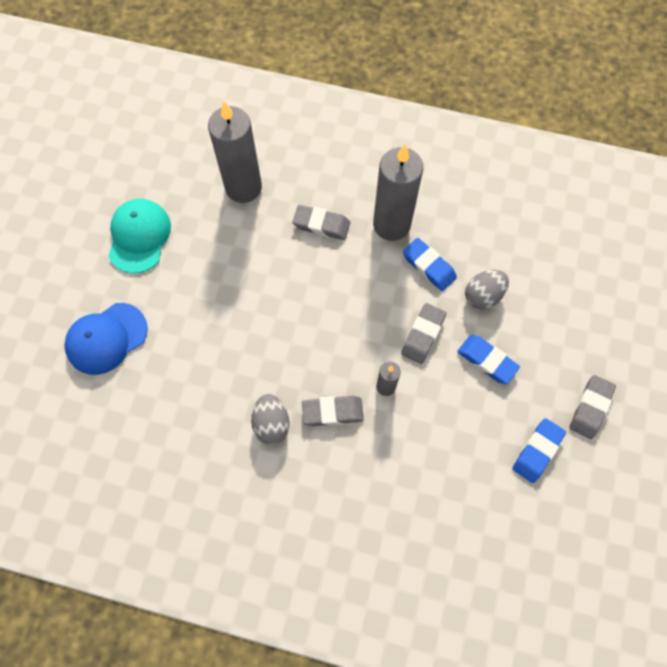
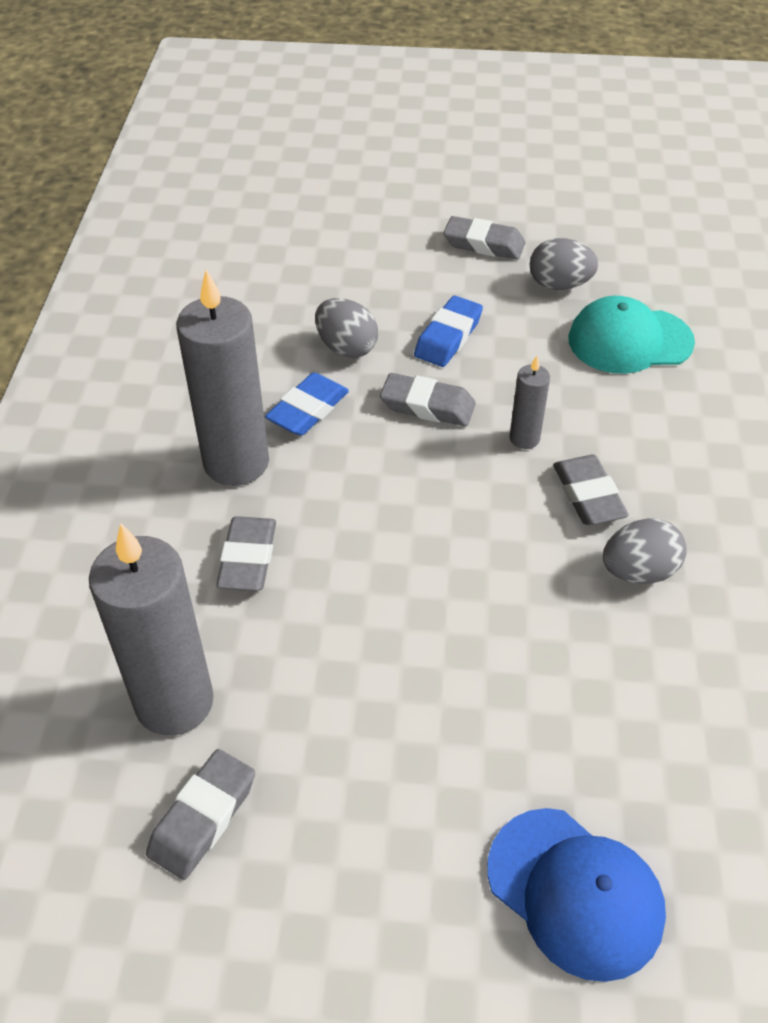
camera: 100 degrees left, 20 degrees down
(139, 236) = (318, 888): turquoise cap -> turquoise cap (629, 340)
(183, 195) = (203, 817): none -> grey eraser
(537, 451) = (559, 285): blue eraser -> grey egg

